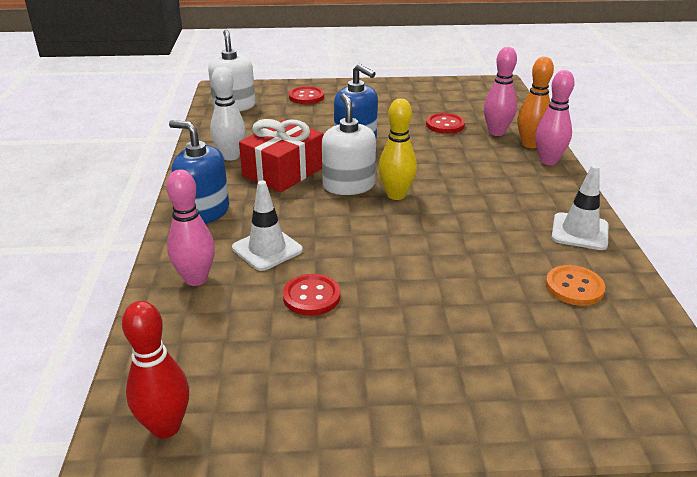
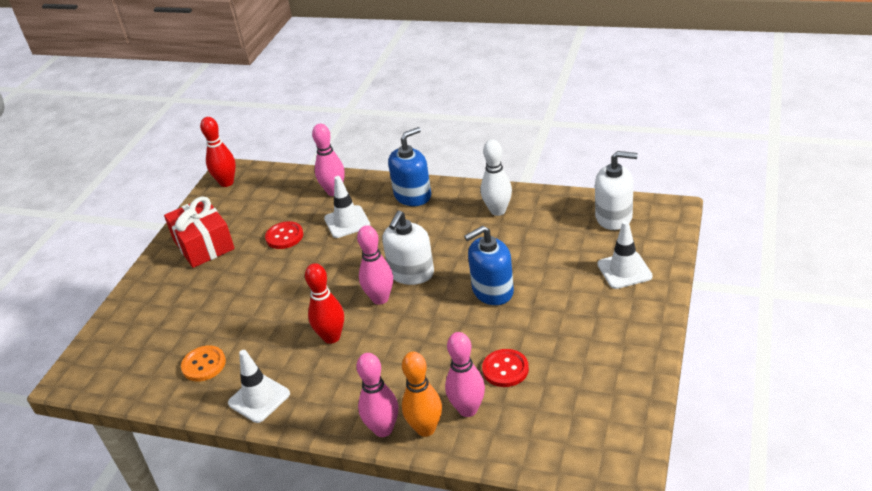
camera: 115 degrees right, 5 degrees up
(283, 172) = (455, 238): red gift -> red gift (203, 244)
(306, 97) = (624, 270): red button -> white traffic cone
(348, 185) = (411, 273): white soap dispenser -> white soap dispenser turned 105 degrees clockwise
(396, 195) = (380, 299): yellow bowling pin -> pink bowling pin
(468, 210) = (331, 337): none -> red bowling pin

